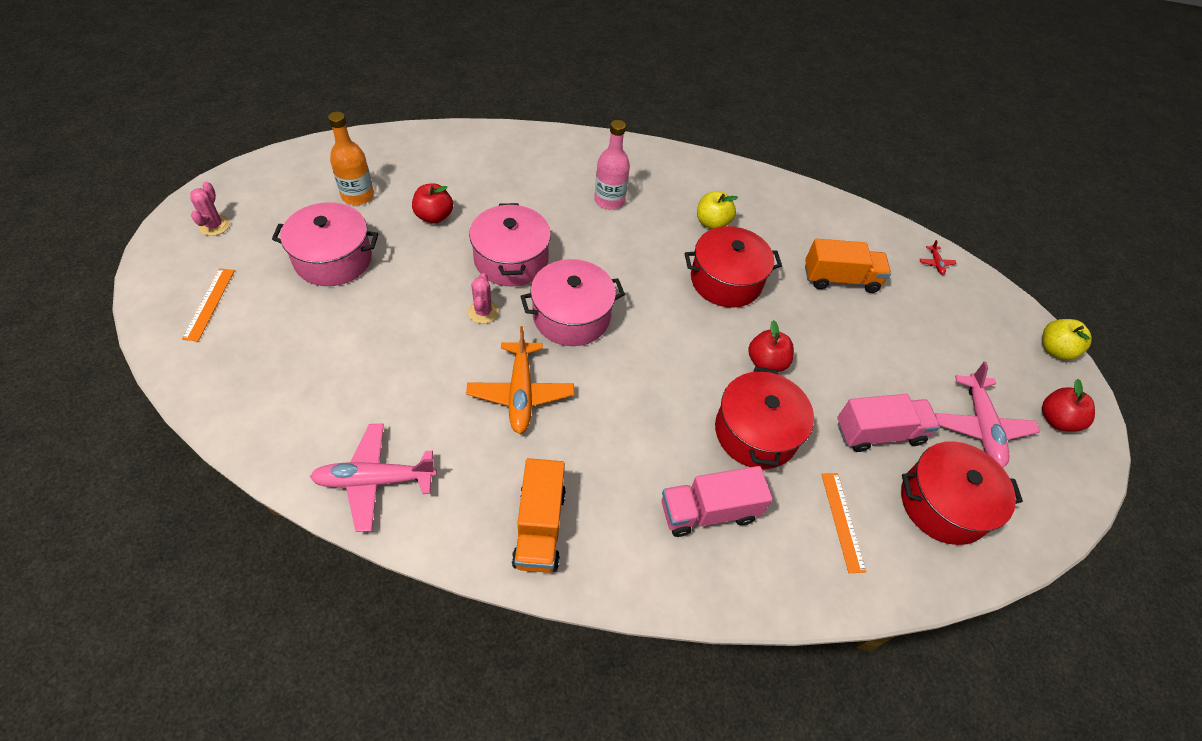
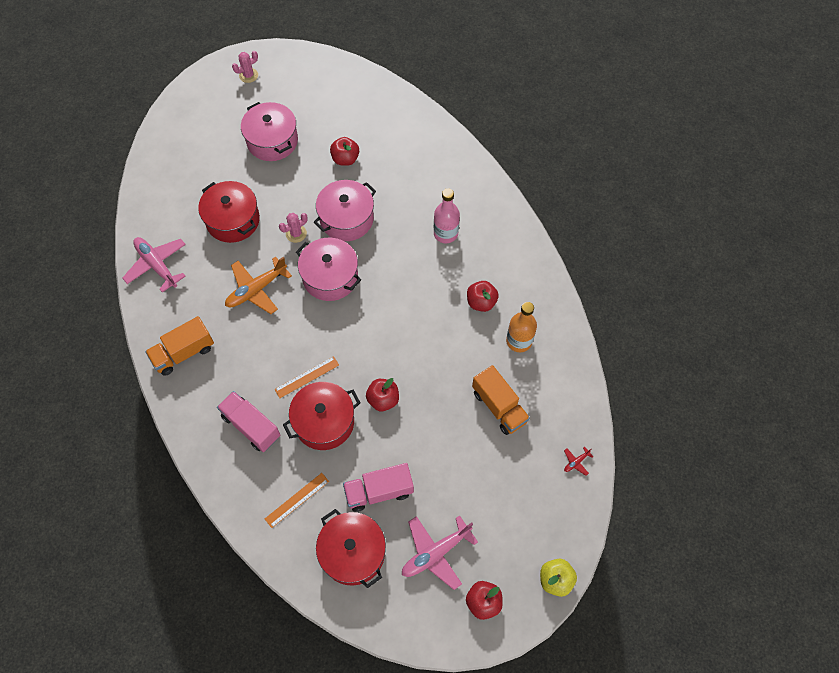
camera: 60 degrees right, 10 degrees up
(209, 303) = (199, 118): orange ruler -> orange ruler (307, 377)
(357, 195) = (327, 113): orange bottle -> orange bottle (519, 341)
(712, 223) = (481, 302): yellow apple -> red apple
(726, 280) = (434, 340): red pot -> red pot (233, 220)
(878, 433) = (379, 491): pink truck -> pink truck turned 120 degrees clockwise

